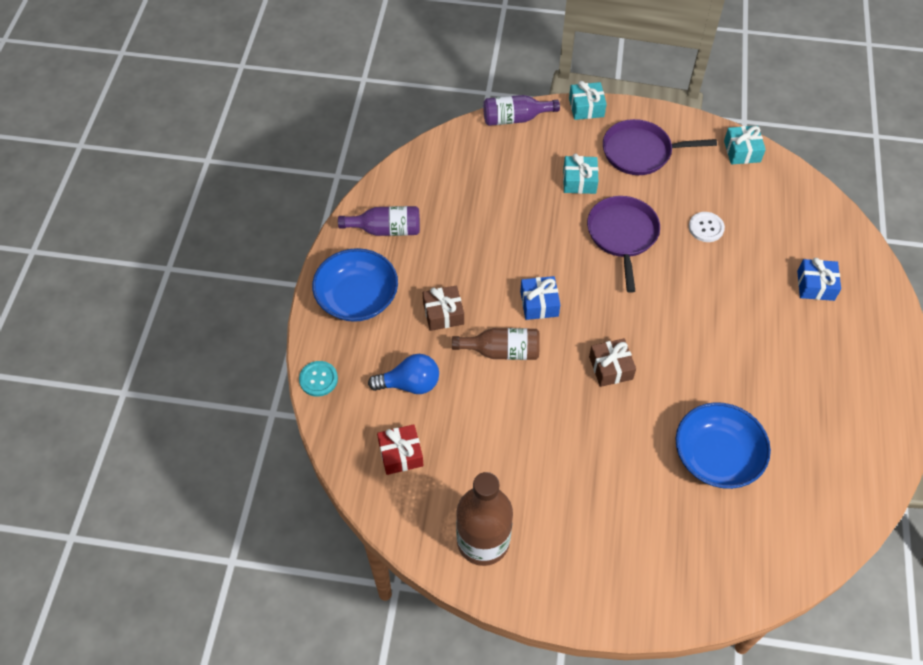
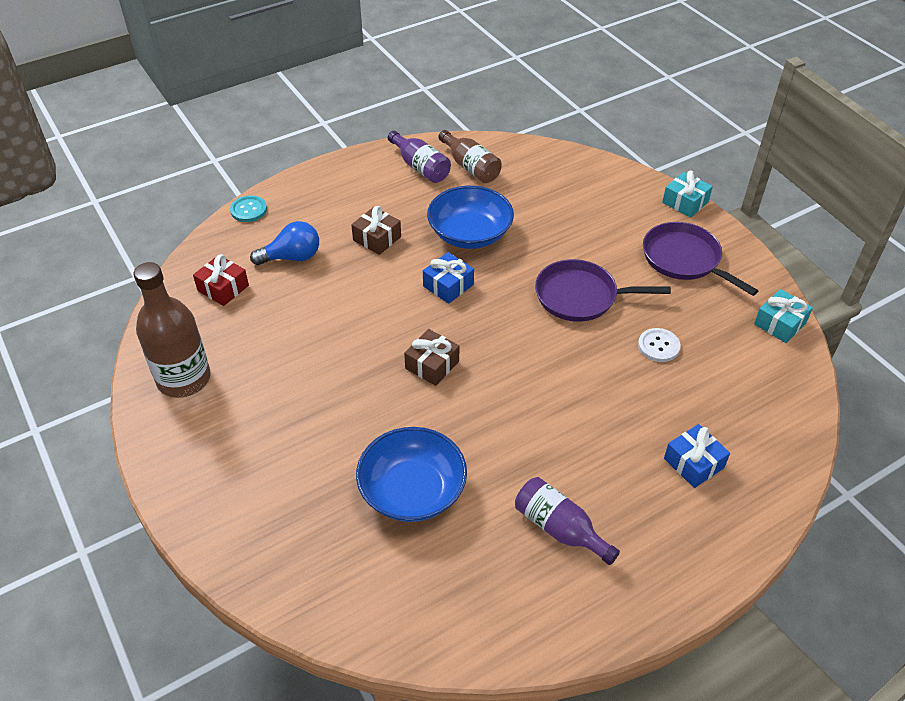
camera: 50 degrees right, 10 degrees down
(357, 298) = (341, 188): blue bowl -> blue bowl (470, 234)
(410, 384) = (292, 257): blue light bulb -> blue light bulb turned 60 degrees counterclockwise
(502, 351) = (377, 290): brown bottle -> brown bottle (471, 167)
(515, 118) = (616, 171): purple bottle -> purple bottle (559, 528)
(579, 181) = (602, 240): turquoise gift -> none
(622, 235) = (580, 296): purple pan -> purple pan turned 135 degrees counterclockwise

